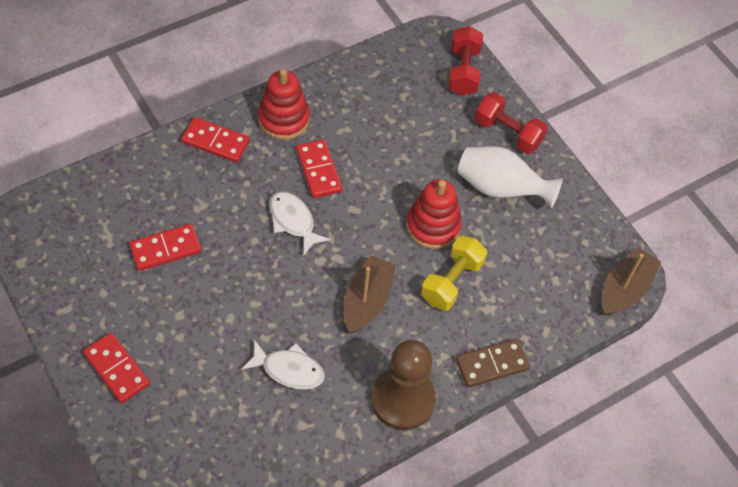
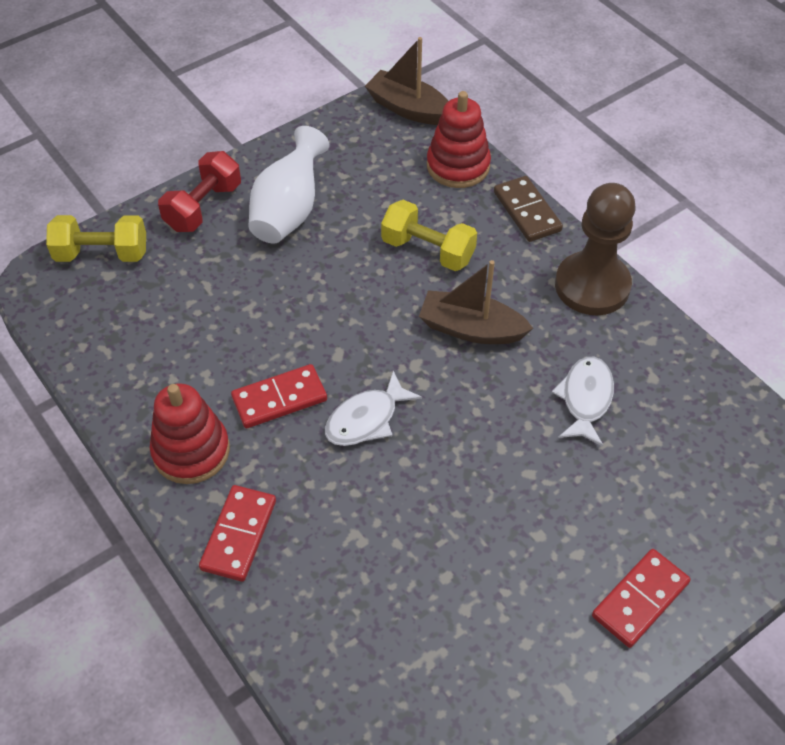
camera: 90 degrees left, 5 degrees down
(165, 249) = (437, 571): red domino -> none
(433, 226) = (352, 272): red stacking toy -> red stacking toy (458, 166)
(463, 71) = (102, 254): red dumbbell -> yellow dumbbell

